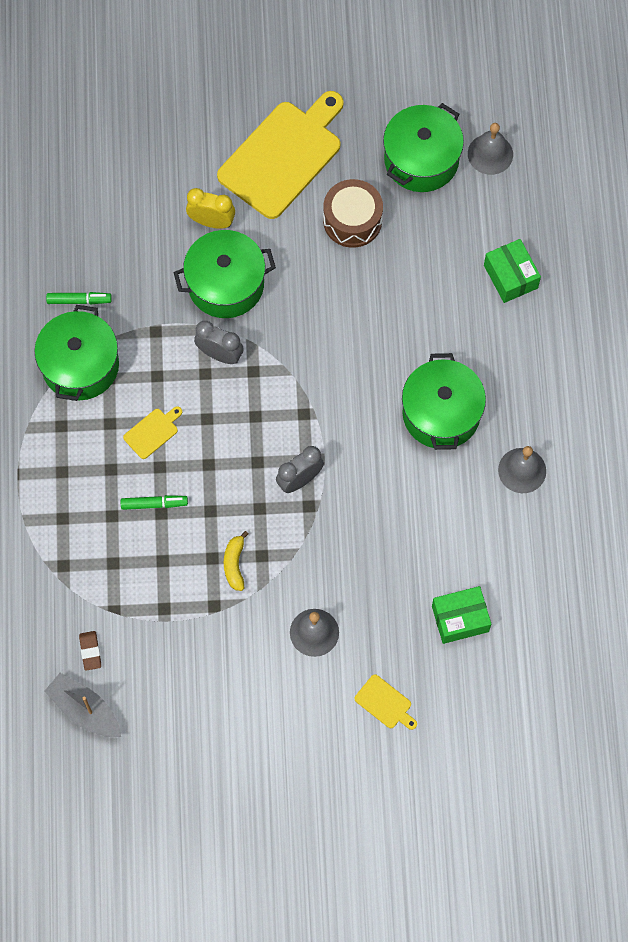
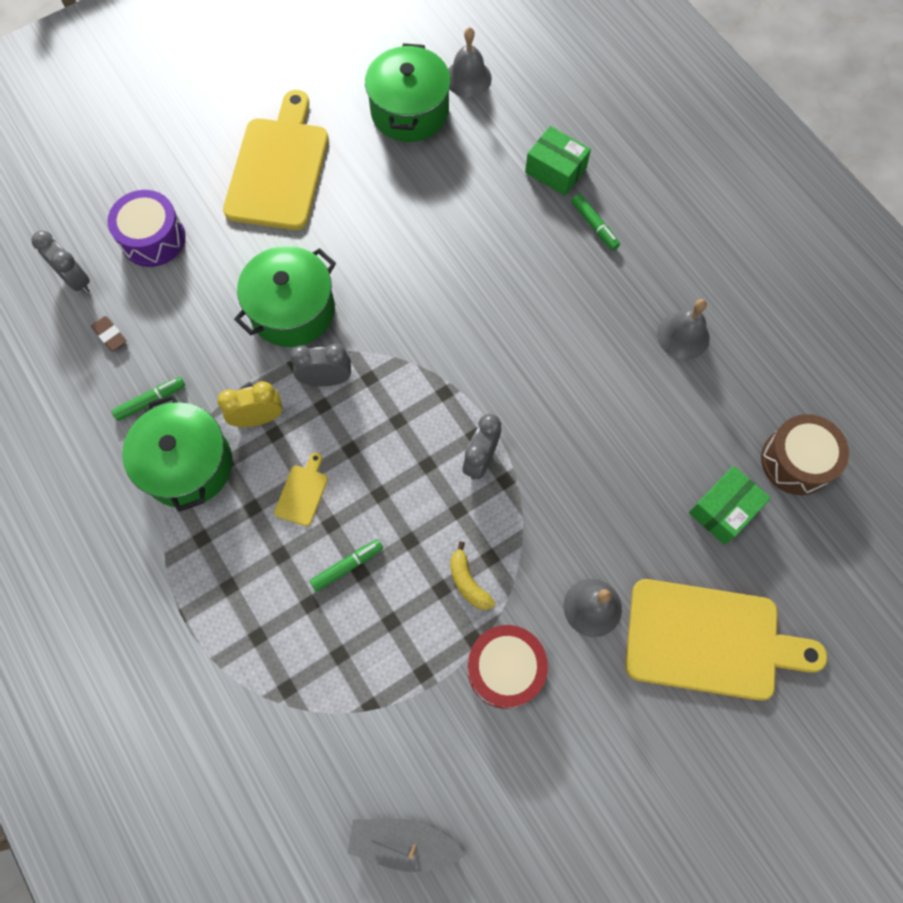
camera: 30 degrees left, 0 degrees up
(73, 171) = (76, 280): none -> grey clock
(90, 651) = (371, 769): brown eraser -> brown eraser (110, 335)
(150, 166) = (153, 238): none -> purple drum
(211, 222) = (244, 259): yellow clock -> yellow clock (258, 418)
(224, 638) = (505, 669): none -> red drum
(352, 220) = (379, 193): brown drum -> brown drum (796, 461)
(385, 703) = (710, 640): yellow cutting board -> yellow cutting board, size x2.46
(441, 413) = (574, 323): green pot -> none
(511, 341) = (594, 225): none -> green marker

